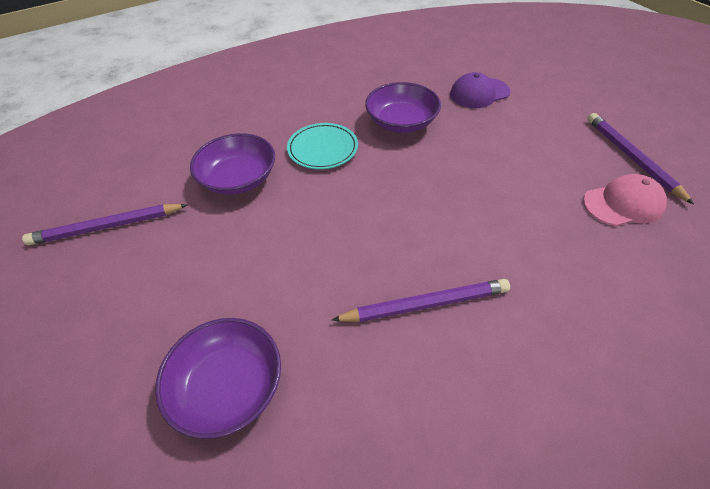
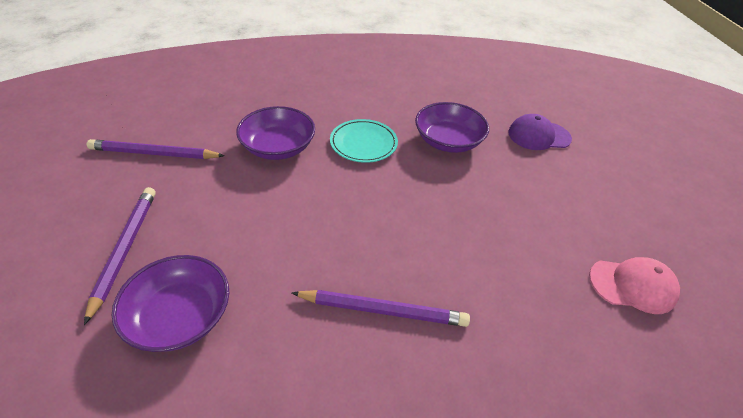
camera: 15 degrees right, 5 degrees down
(631, 158) = (667, 244): purple pencil -> purple pencil (125, 249)

